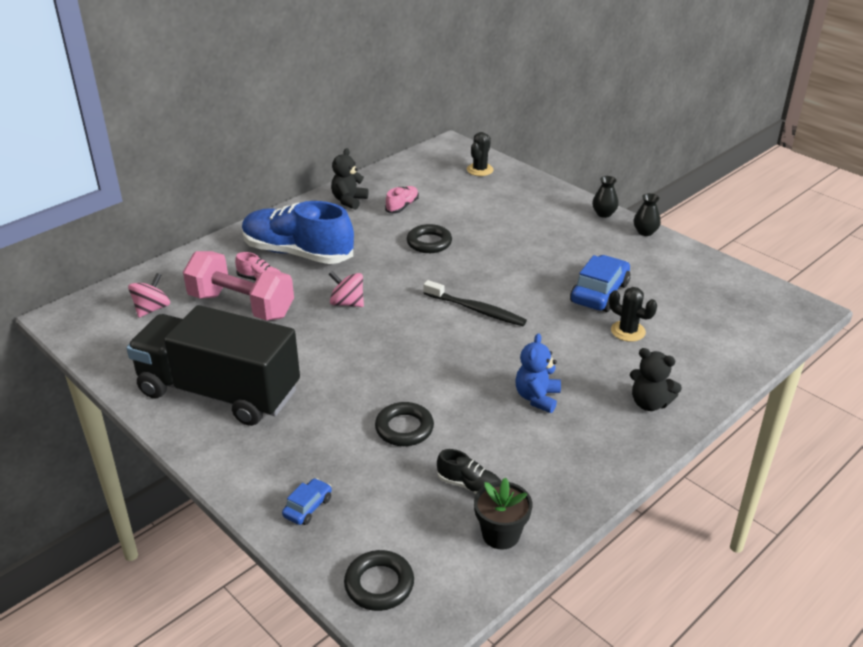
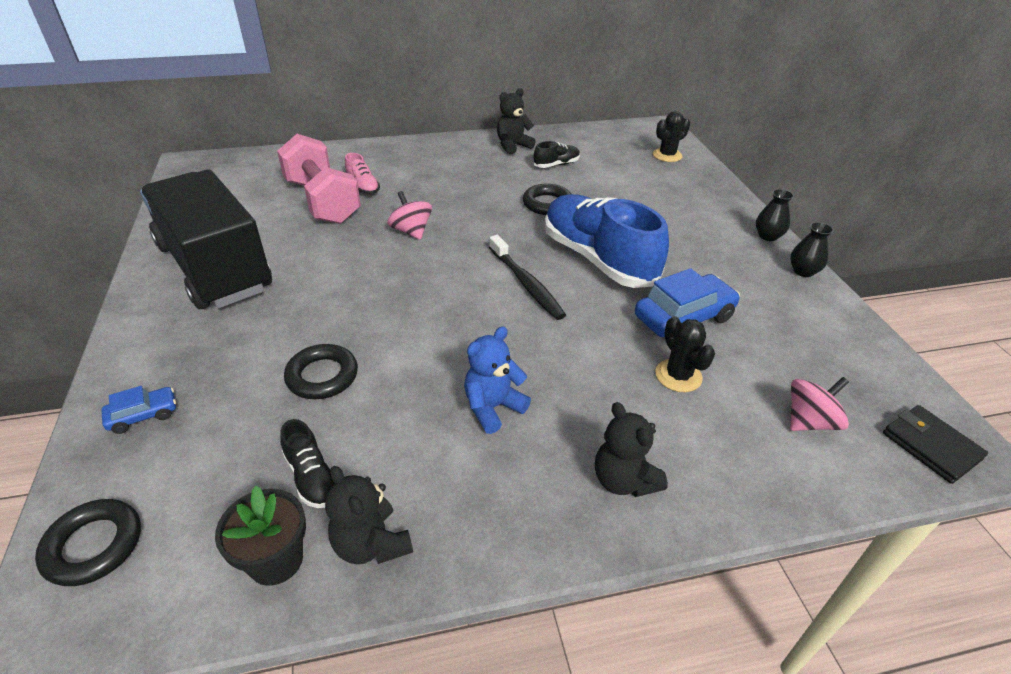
camera: 30 degrees right, 5 degrees up
(152, 309) = (255, 179): pink spinning top -> pink spinning top (809, 421)
(297, 253) = (419, 174): blue shoe -> blue shoe (598, 259)
(402, 206) = (556, 165): pink shoe -> black shoe
(546, 500) = (371, 544): none -> black teddy bear
(786, 314) = (931, 446): none -> black wallet

